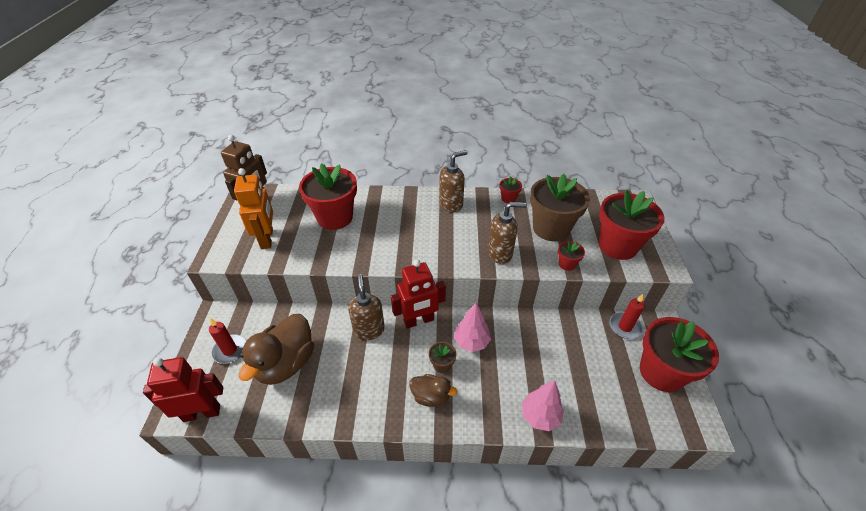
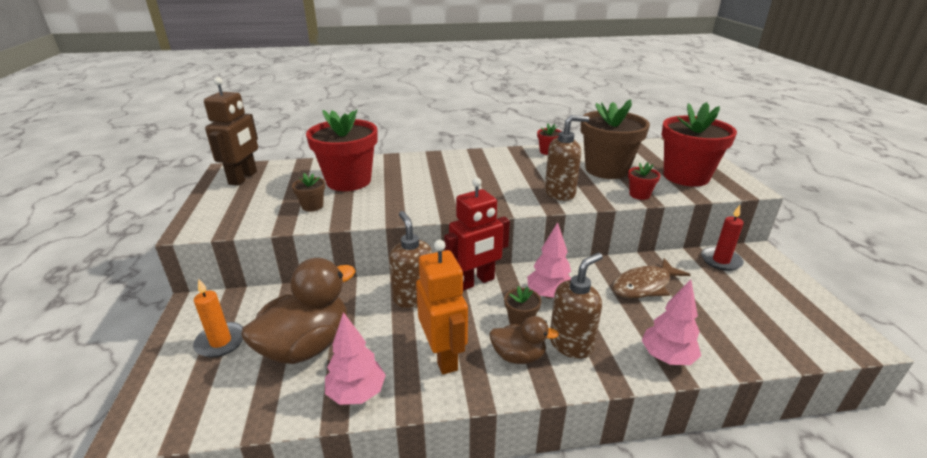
camera: 10 degrees left, 15 degrees down
(202, 412) = (185, 421): red robot -> none
(230, 350) = (220, 342): red candle -> orange candle
(267, 239) = (264, 205): orange robot -> orange robot (443, 356)
(286, 363) = (306, 346): brown duck -> brown duck turned 150 degrees counterclockwise
(302, 244) = (312, 206): none -> brown flower pot
(312, 410) = (356, 393): none -> pink tree
(451, 204) = (485, 160): brown soap dispenser -> brown soap dispenser (571, 344)
(550, 344) = (644, 286): none -> brown fish
(661, 372) = (784, 296): red flower pot -> none

